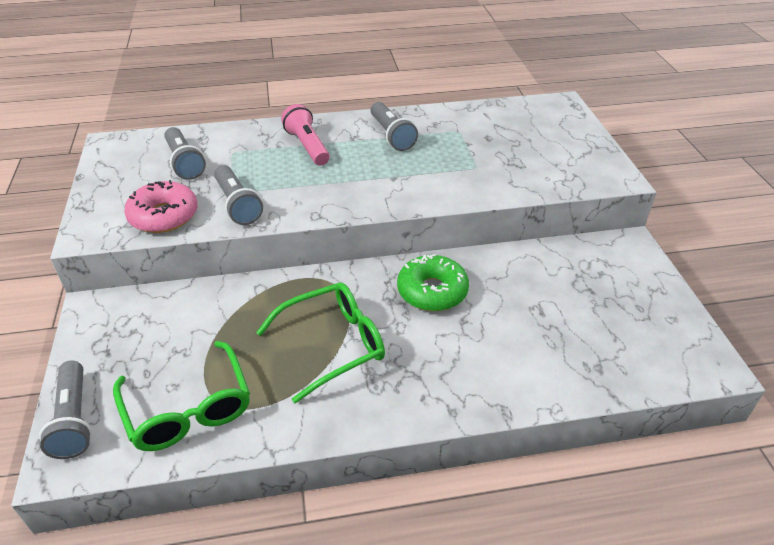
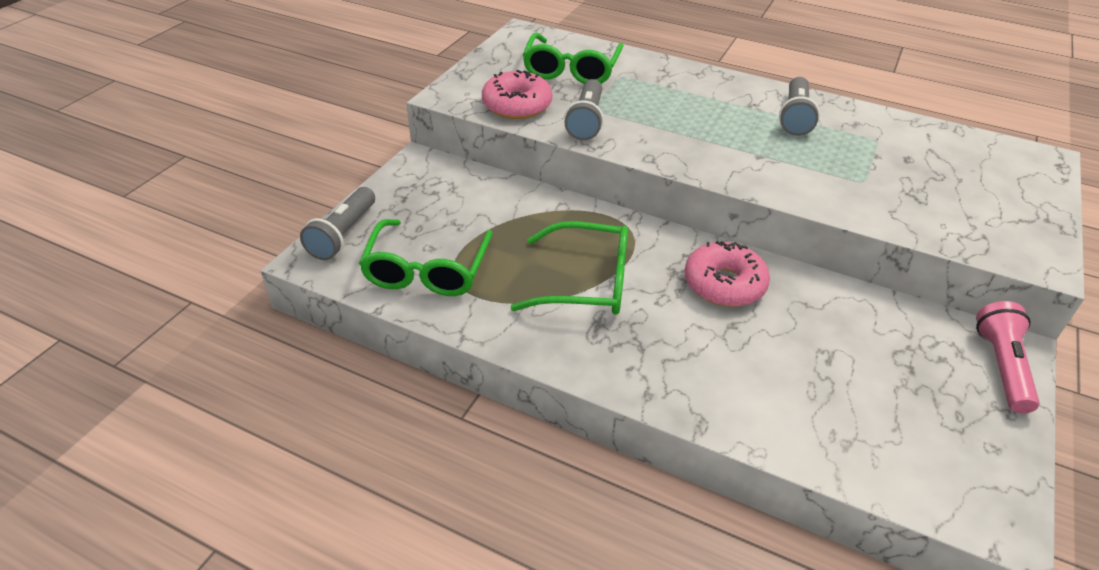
camera: 35 degrees right, 0 degrees up
(185, 163) = (571, 69): grey flashlight -> green glasses
(307, 146) = (696, 96): pink flashlight -> pink flashlight (1001, 366)
(432, 291) = (724, 284): green donut -> pink donut

